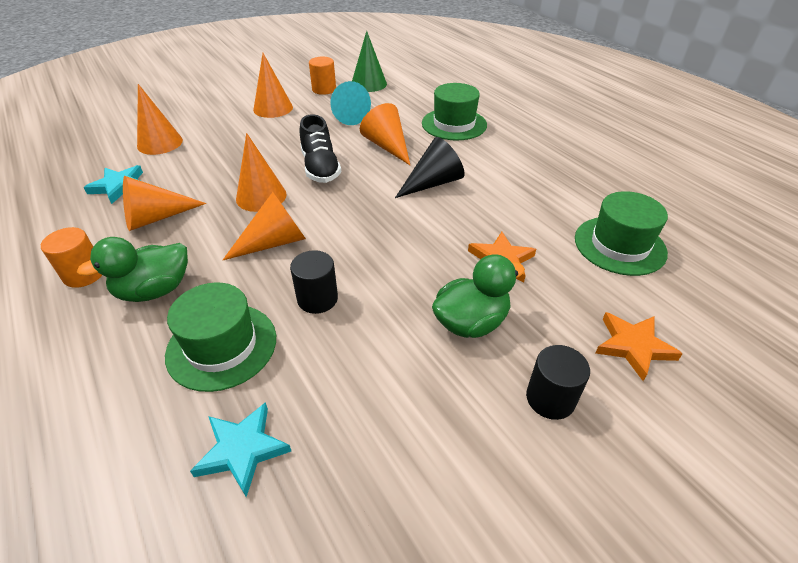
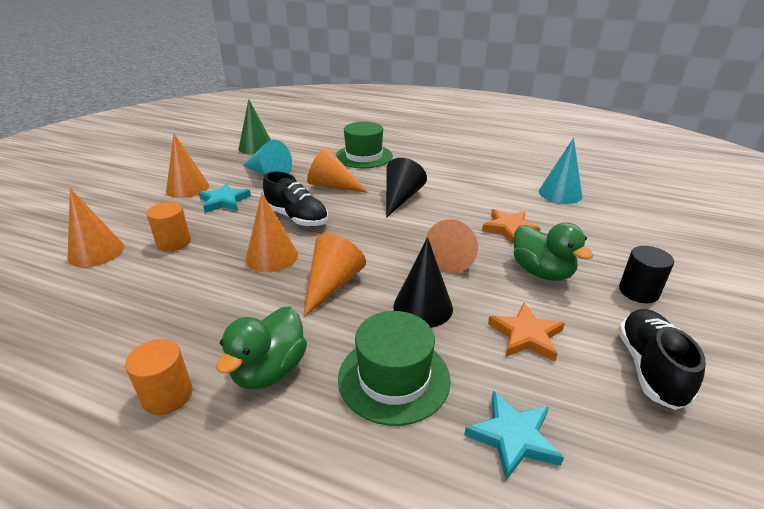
camera: 35 degrees left, 10 degrees down
(119, 186) = (98, 305): turquoise star -> turquoise star (224, 201)
(156, 218) = (184, 314): orange cone -> orange cone (454, 257)
(317, 299) = (423, 307): black cylinder -> black cone
(324, 89) = (219, 161): orange cylinder -> orange cylinder (174, 243)
(444, 478) = (650, 368): none -> black shoe
(471, 322) = (542, 272): green duck -> green duck turned 120 degrees clockwise
(619, 245) = (560, 193): green hat -> turquoise cone
(633, 346) = (637, 243): orange star -> orange star (526, 335)

